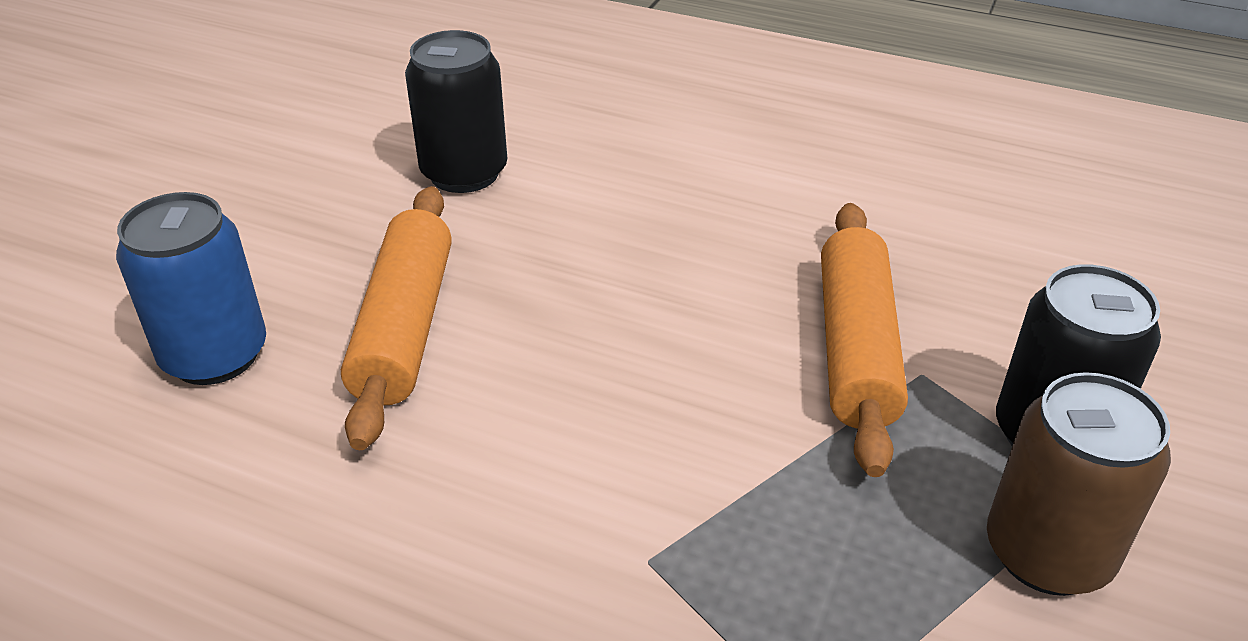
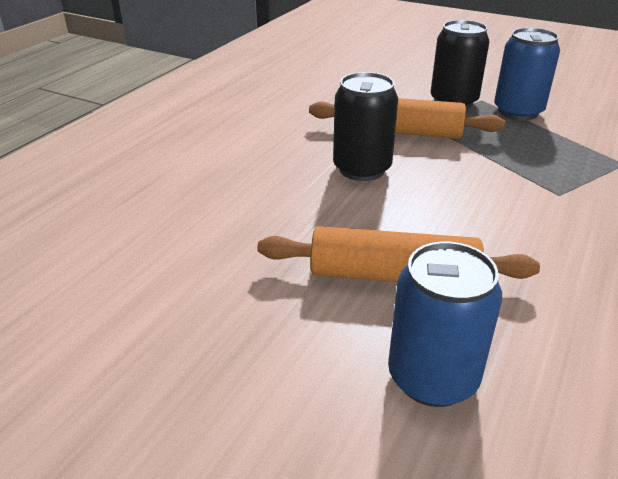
camera: 85 degrees left, 5 degrees down
(464, 173) = (202, 252): black can -> black can (362, 169)
(1047, 553) = (518, 112): brown can -> blue can

